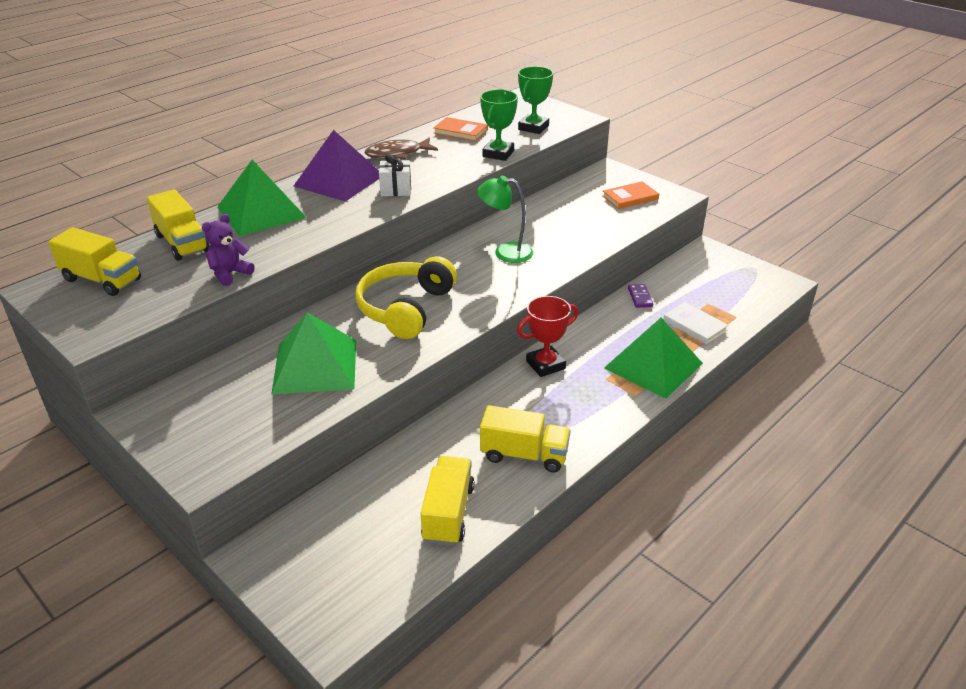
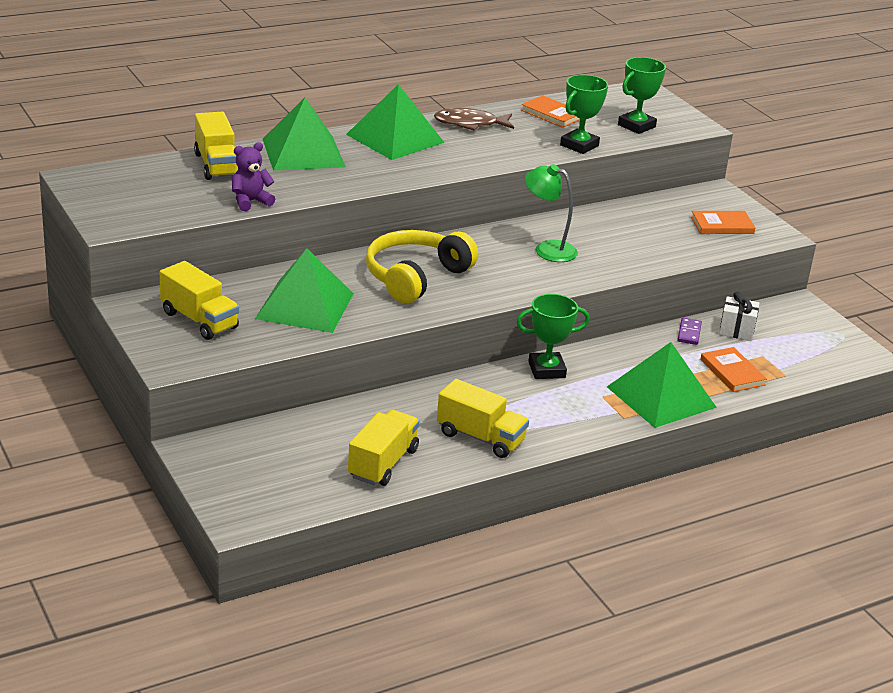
camera: 15 degrees right, 5 degrees down
(102, 280) = (133, 182): yellow truck -> yellow truck (199, 320)
(339, 180) = (395, 138): purple pyramid -> green pyramid
(396, 190) = (449, 159): white gift -> white gift (736, 330)
(545, 365) = (546, 370): red trophy -> green trophy
(694, 325) = (732, 372): white book -> orange book

